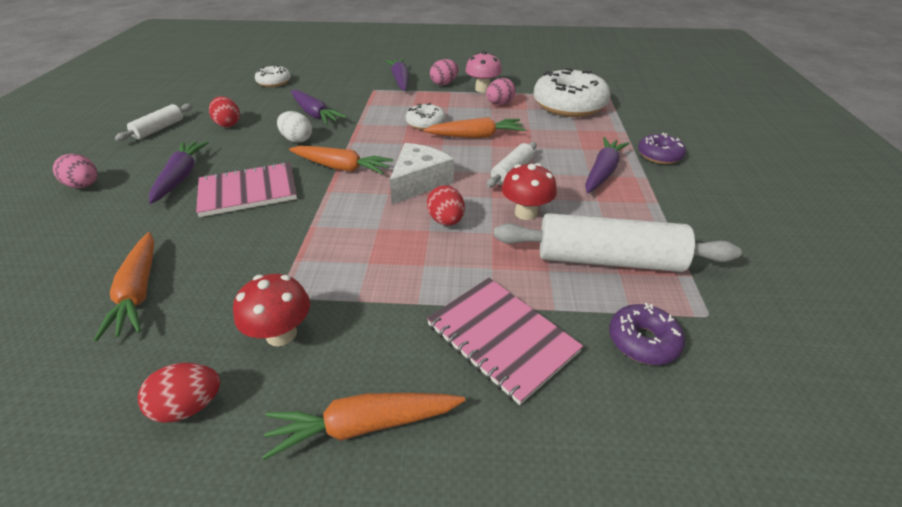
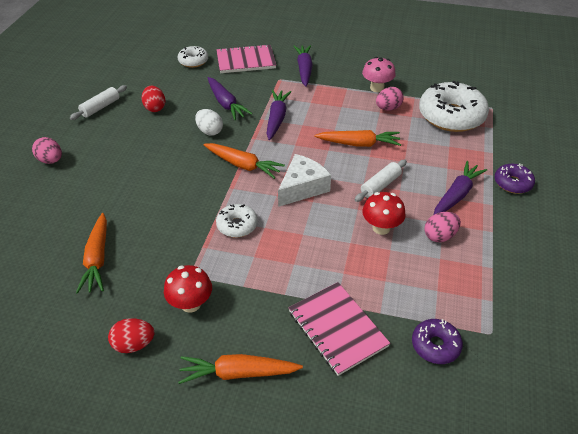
camera: 10 degrees right, 5 degrees up
(181, 177) = (120, 160): purple carrot -> purple carrot (276, 119)
(248, 191) = (170, 180): pink notebook -> pink notebook (246, 61)
(426, 123) = (318, 124): white donut -> white donut (237, 225)
(444, 83) = (343, 77): pink egg -> pink egg (439, 236)
(446, 221) = (317, 227): red egg -> none
(608, 260) = (432, 278): white rolling pin -> none

